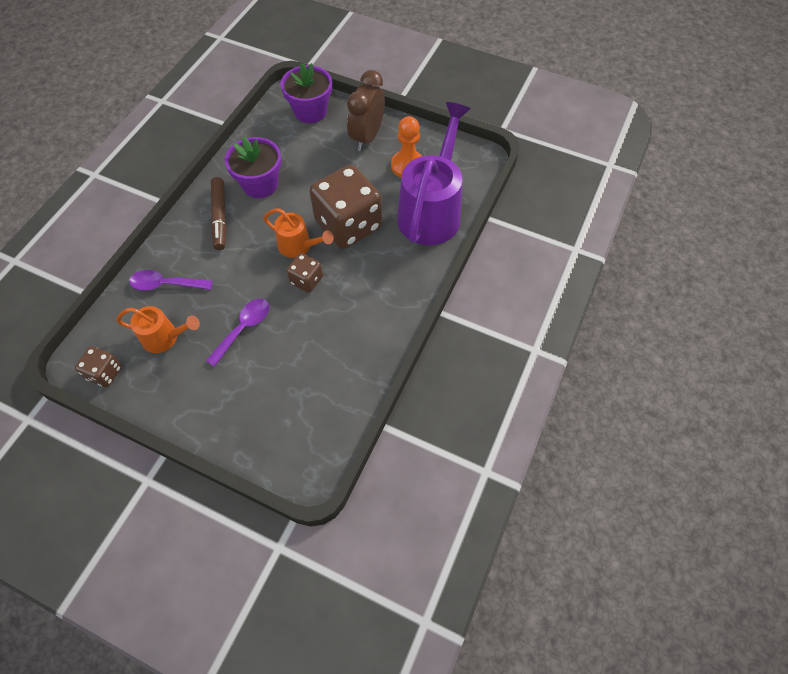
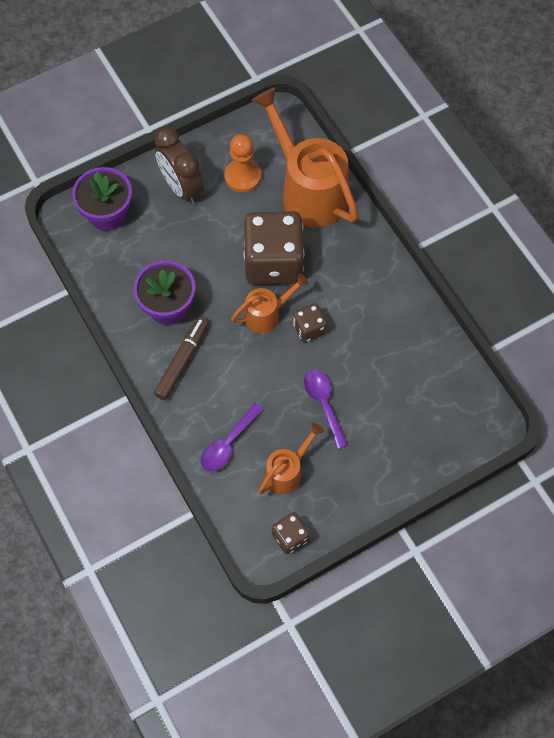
camera: 55 degrees left, 5 degrees up
(220, 217) = (182, 361): brown marker -> brown marker turned 90 degrees counterclockwise
(432, 210) = (308, 189): purple watering can -> orange watering can

